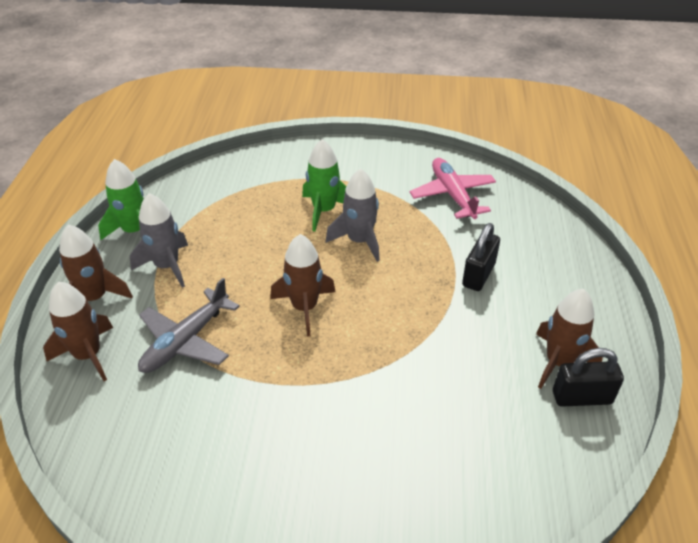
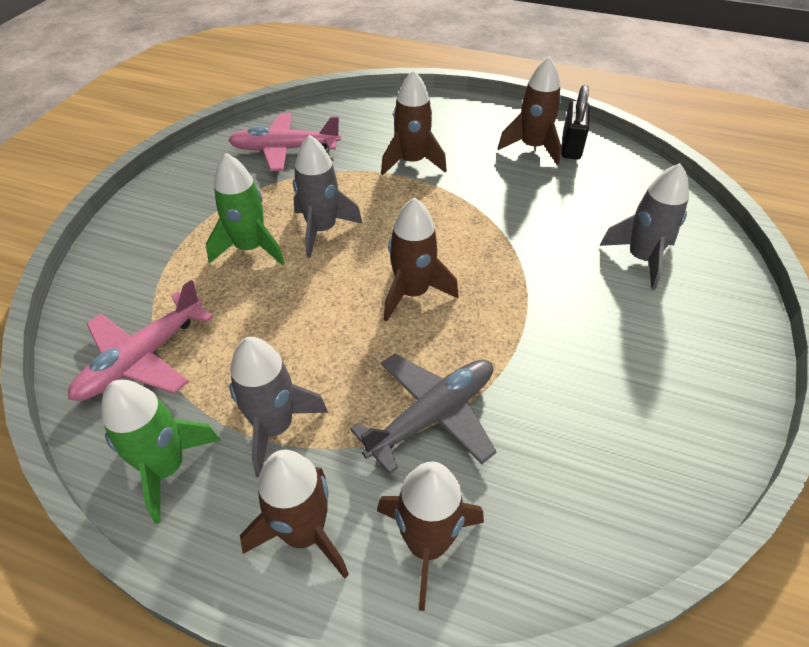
camera: 75 degrees left, 5 degrees up
(186, 340) = (432, 416): grey plane -> grey plane turned 90 degrees counterclockwise
(211, 196) = (143, 358): none -> pink plane
(407, 472) = (641, 259): none -> grey rocket
(478, 275) = (412, 162): black padlock -> brown rocket

